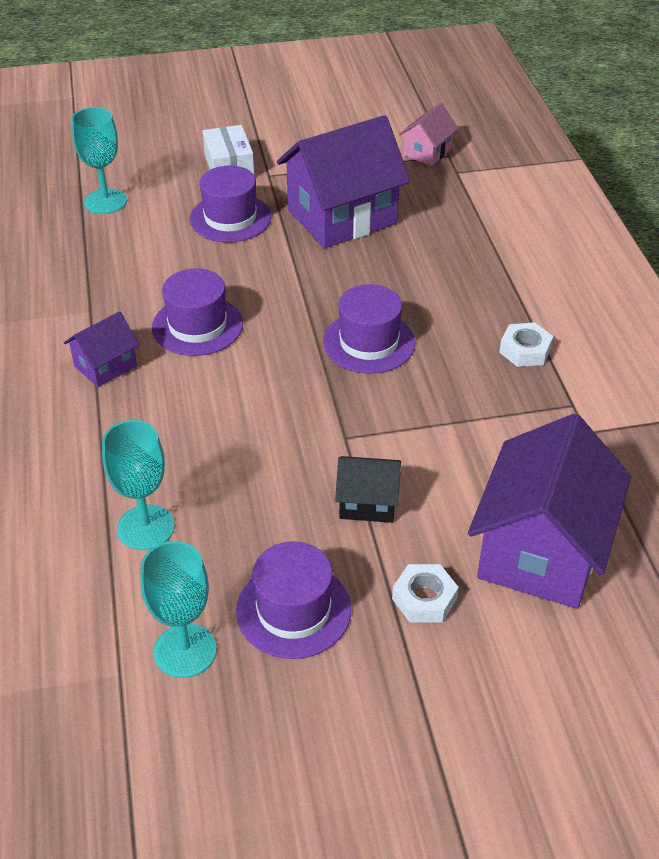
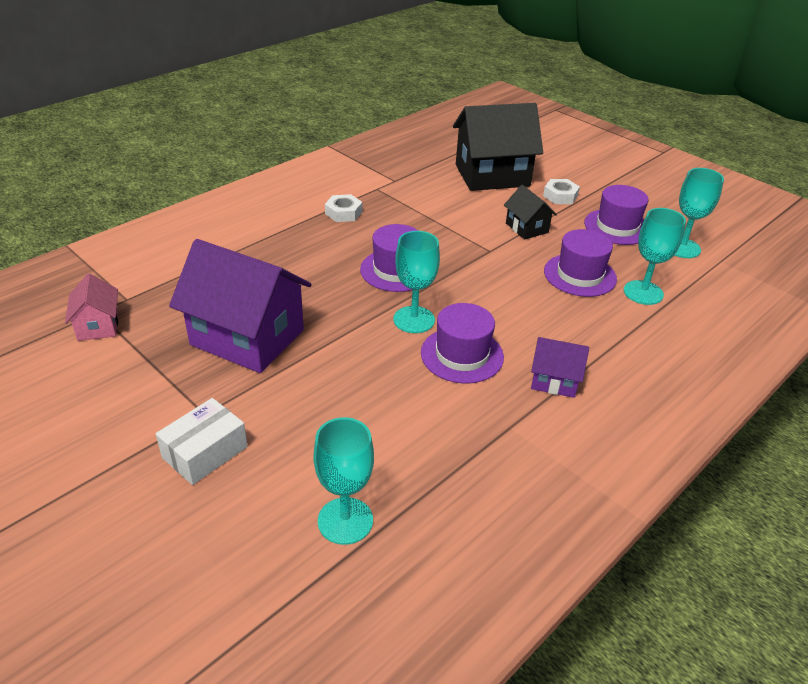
camera: 125 degrees left, 5 degrees down
(230, 218) = (301, 405): purple hat -> purple hat (580, 275)
(275, 318) = (414, 320): none -> turquoise goblet
(427, 152) = (98, 326): pink house -> pink house turned 75 degrees clockwise
(541, 551) = (492, 175): purple house -> black house

